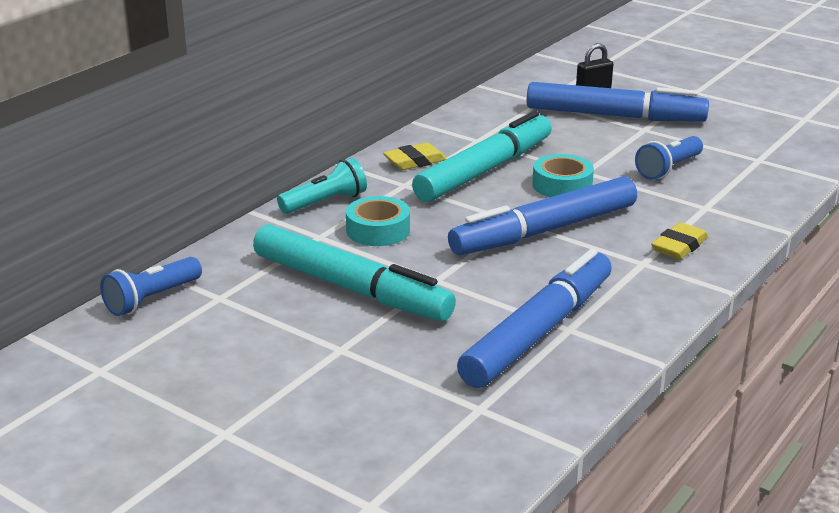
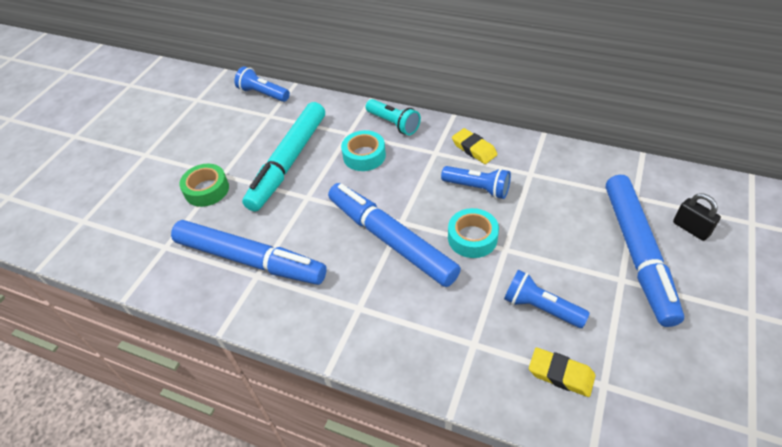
camera: 80 degrees right, 20 degrees up
(369, 365) = (207, 190): none -> green tape
(485, 170) = (477, 188): turquoise marker -> blue flashlight
(679, 246) = (392, 330): yellow eraser -> yellow eraser (560, 374)

